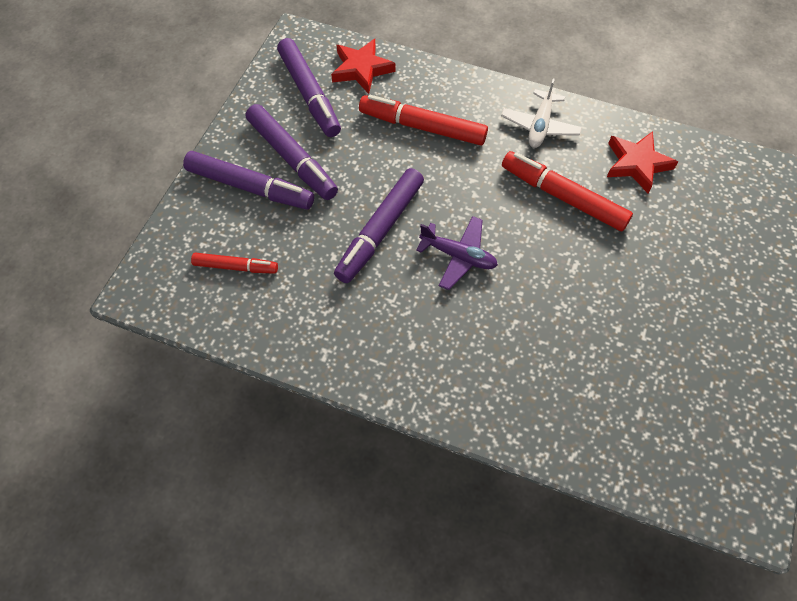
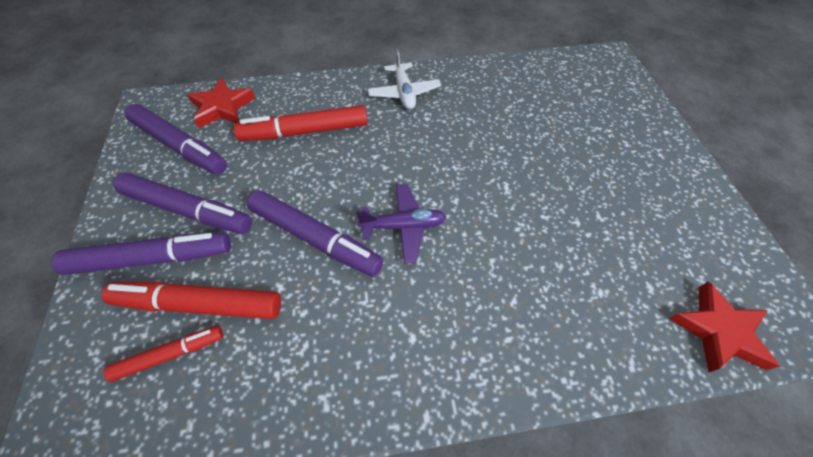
camera: 30 degrees left, 5 degrees down
(380, 231) = (315, 238): purple marker -> purple marker turned 60 degrees counterclockwise
(563, 197) = (458, 137): red marker -> red marker (199, 305)
(637, 164) = (495, 91): red star -> red star (719, 331)

